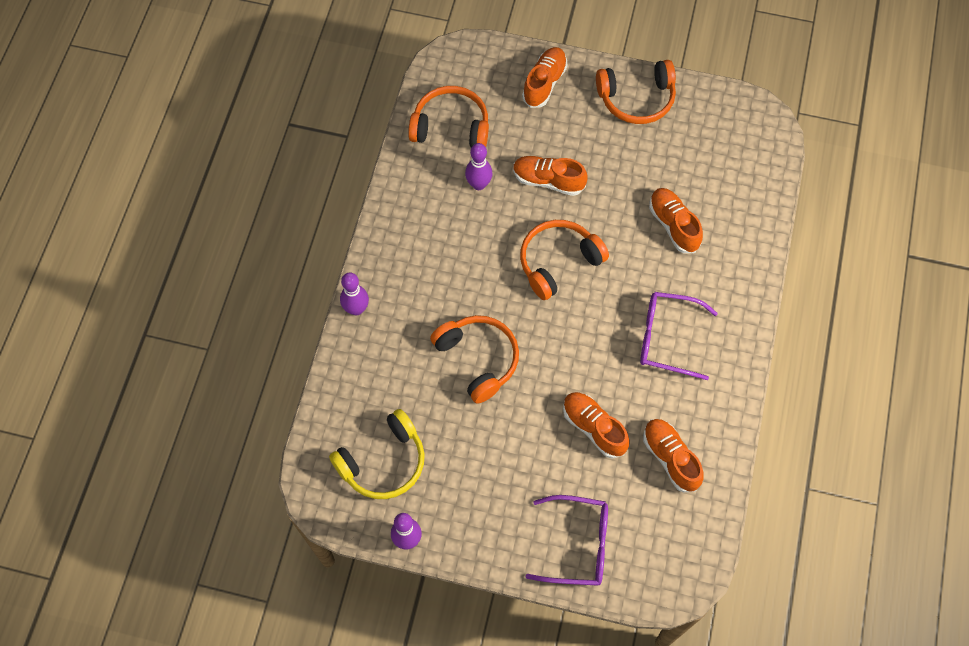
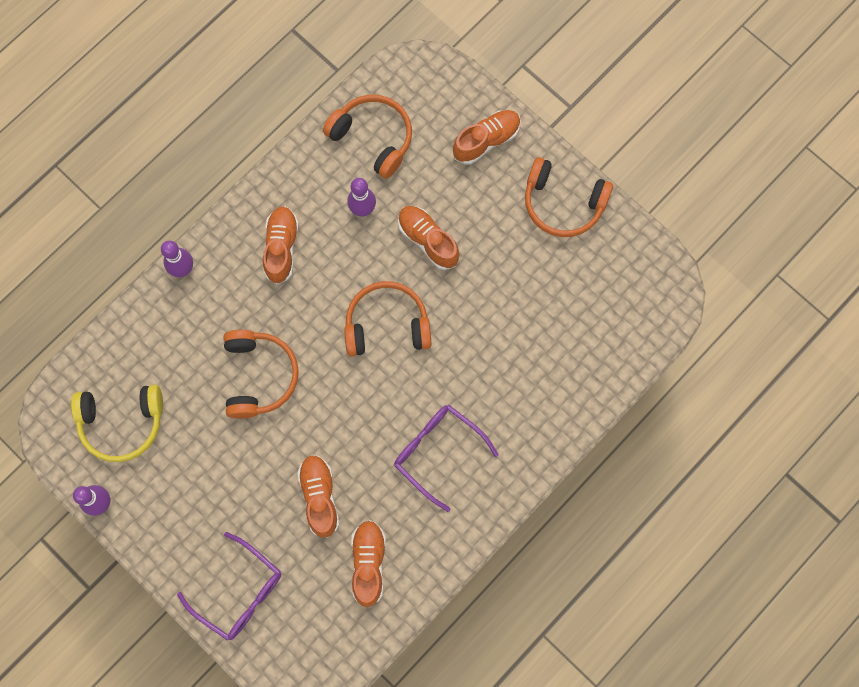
camera: 30 degrees right, 10 degrees up
(673, 225) = (515, 348): orange shoe -> orange shoe (281, 248)

